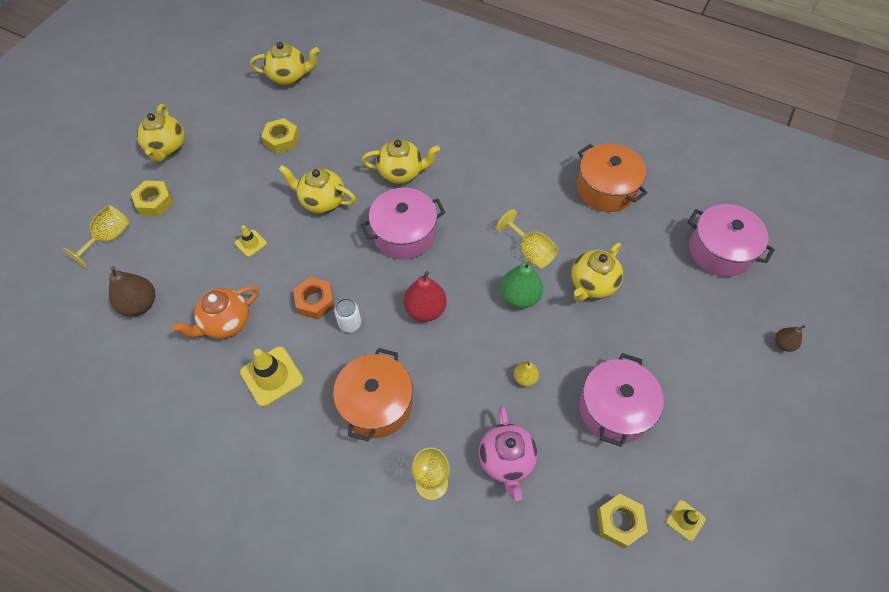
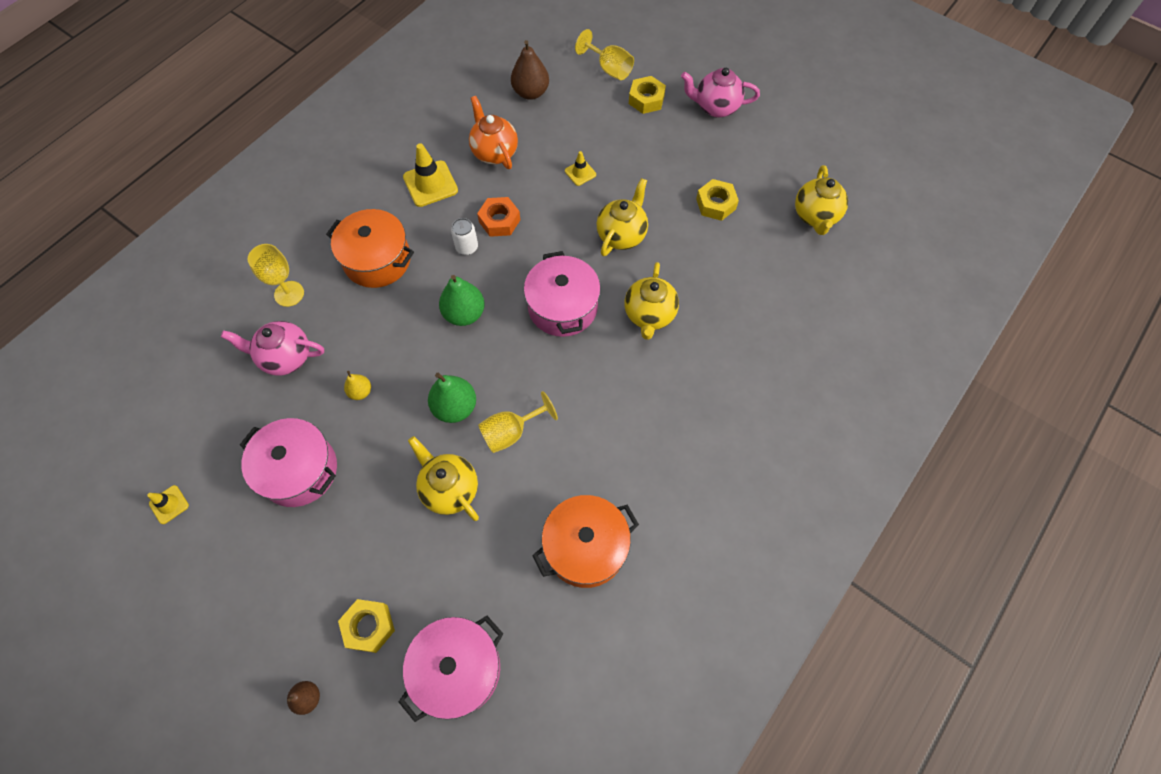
camera: 100 degrees right, 5 degrees up
(167, 148) = (715, 107): yellow teapot -> pink teapot
(425, 309) = (464, 314): red pear -> green pear
(619, 522) = (193, 442): yellow nut -> yellow nut (369, 626)

